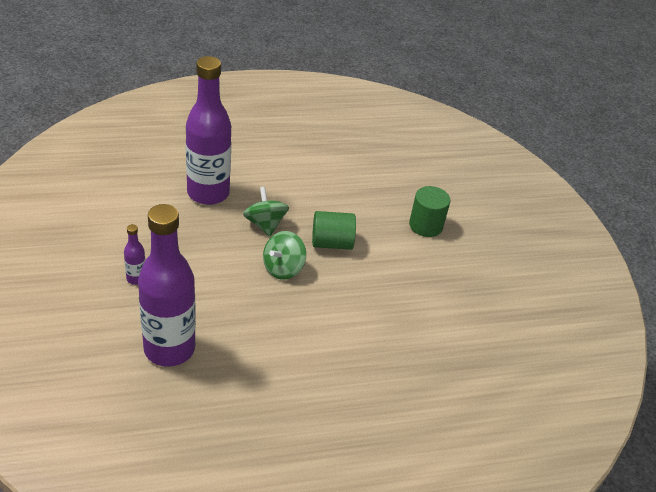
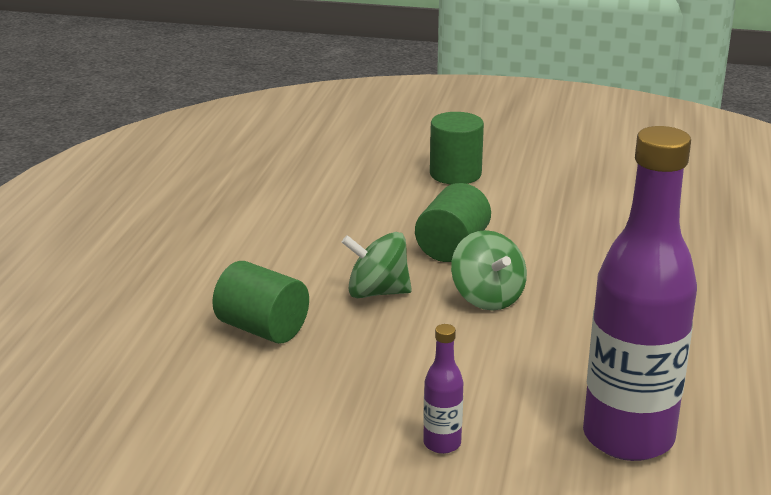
camera: 60 degrees left, 15 degrees down
(208, 193) = (262, 329): purple bottle -> green cylinder

